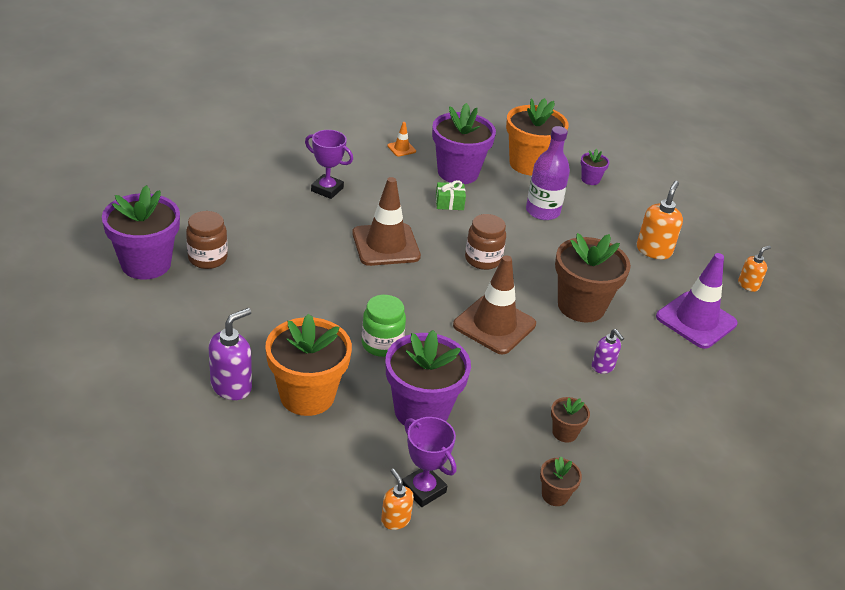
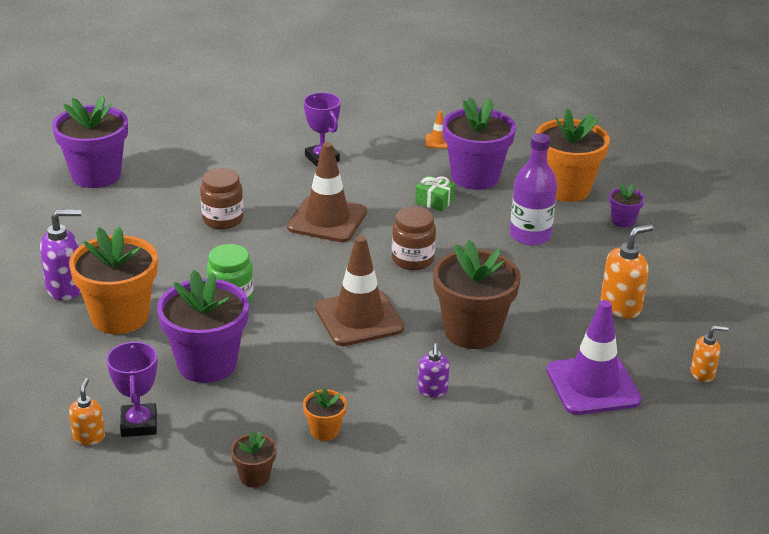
camera: 35 degrees right, 5 degrees down
(207, 258) = (152, 185): brown jar -> brown jar (222, 219)
(564, 432) = (325, 431): brown flower pot -> orange flower pot

